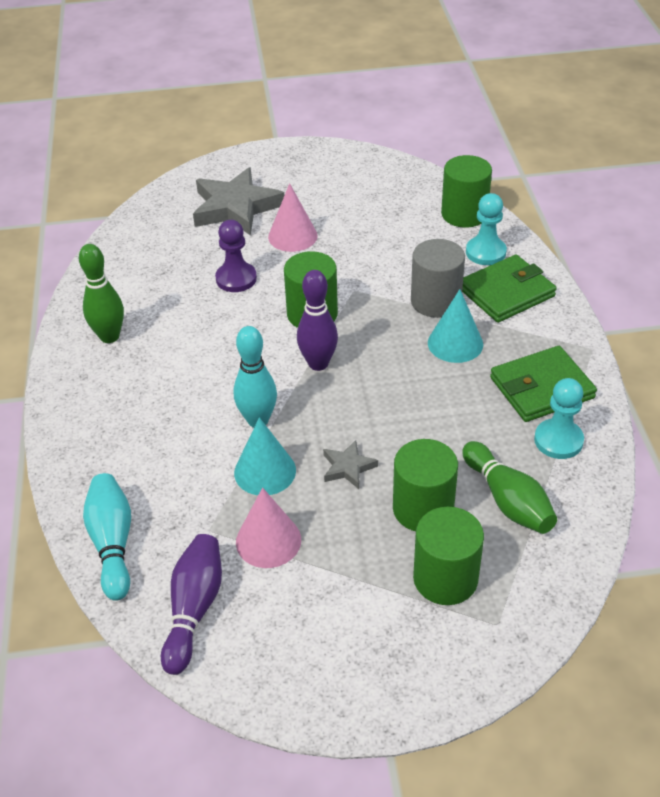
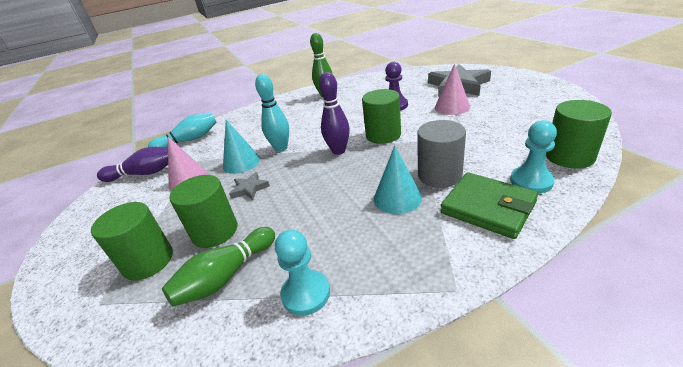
camera: 75 degrees right, 10 degrees down
(541, 388) = (372, 263): green wallet -> none

